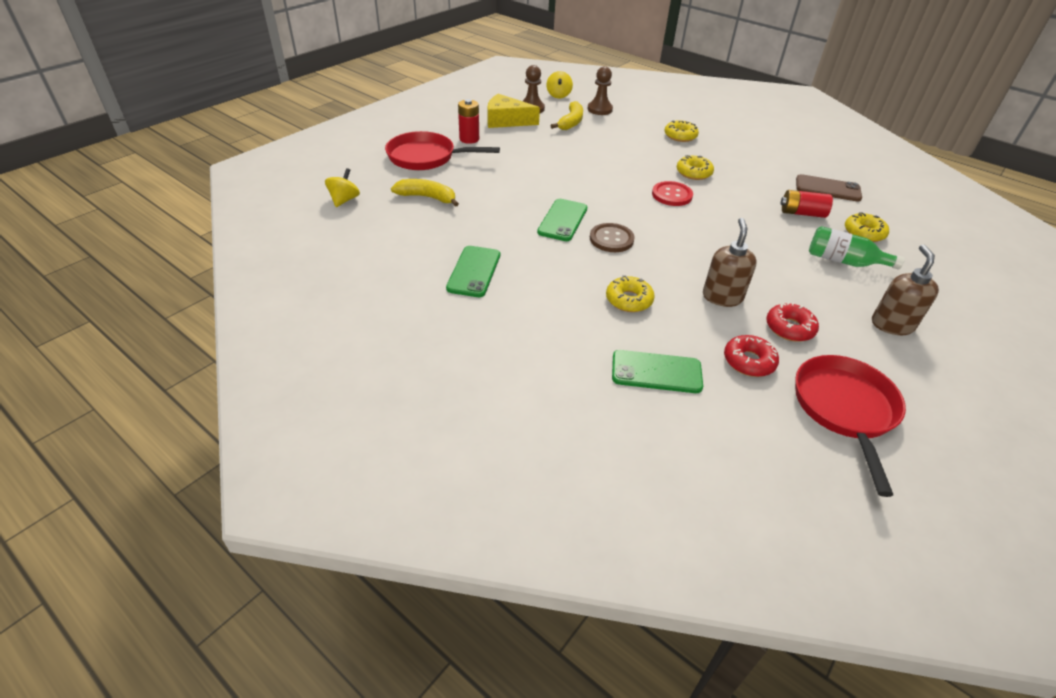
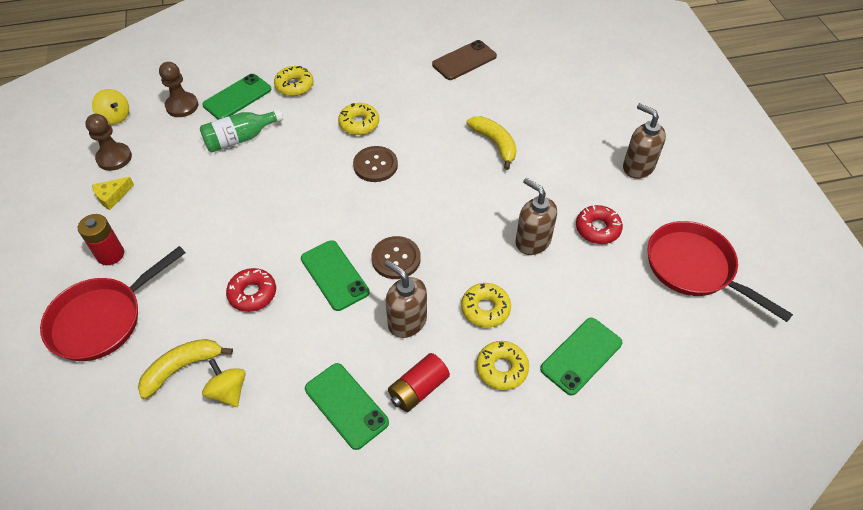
camera: 50 degrees left, 10 degrees up
(344, 200) = (103, 457): yellow spinning top -> yellow spinning top (228, 391)
(506, 120) = (112, 196): yellow cheese -> yellow cheese, size x0.53
(569, 267) = (407, 321): none -> brown soap dispenser
(571, 122) = (179, 146): yellow banana -> yellow banana (495, 144)
(636, 122) = (237, 97): none -> green phone
(672, 195) = (375, 165): red button -> brown button
(749, 361) = (612, 285): red donut -> red donut (252, 294)
(802, 213) = (479, 103): red battery -> red battery (418, 389)
(844, 261) = (554, 131): green bottle -> green bottle (240, 138)
(864, 233) = (534, 90): yellow donut -> yellow donut (502, 369)

